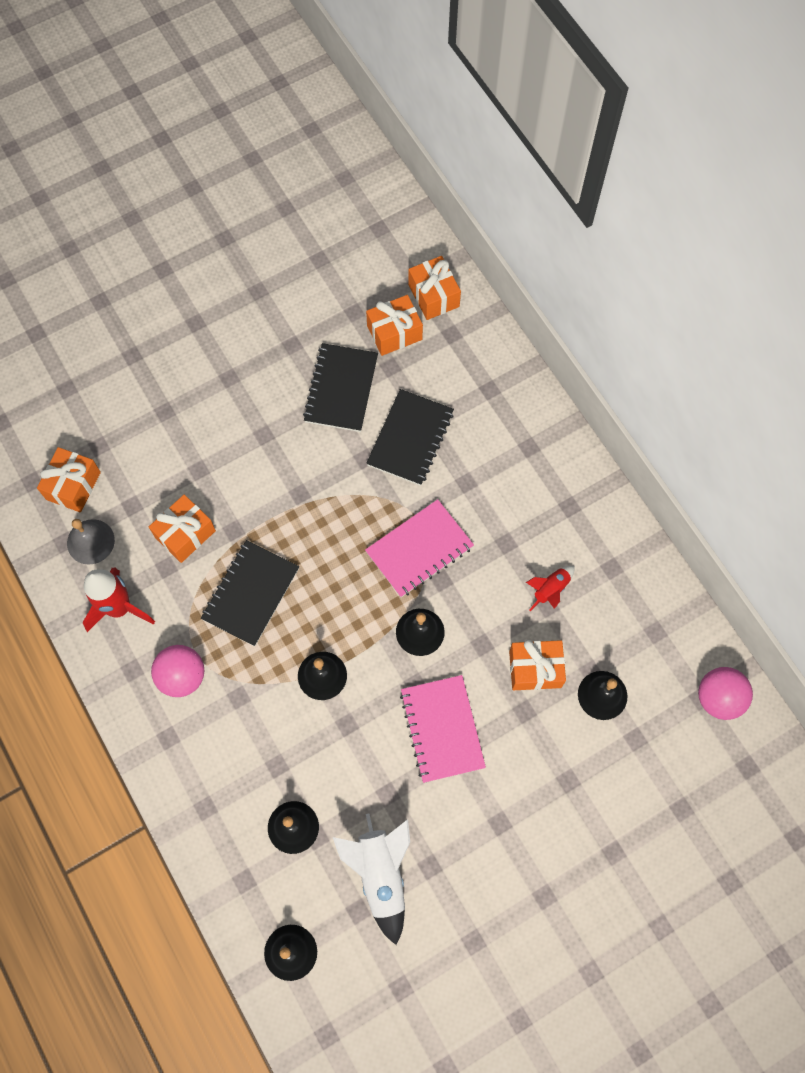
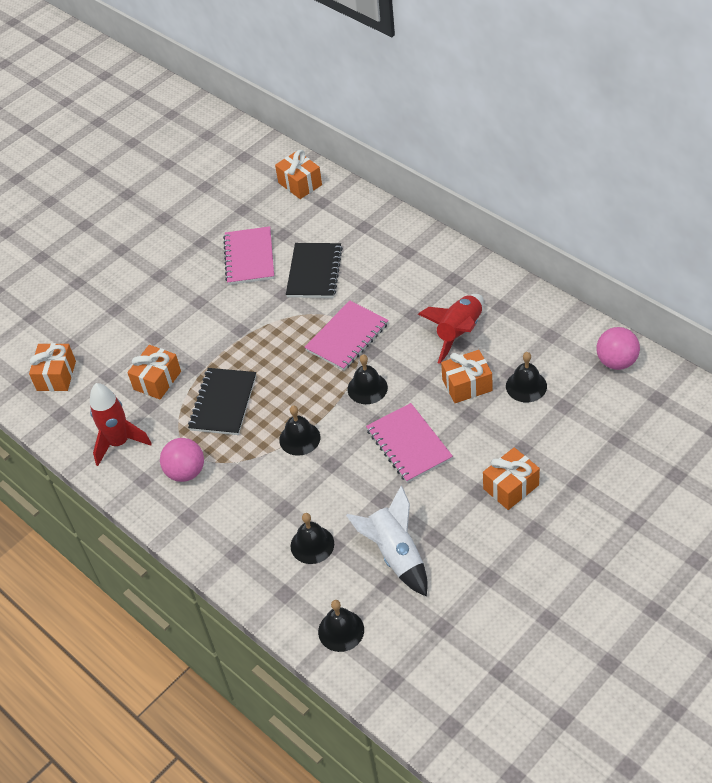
camera: 10 degrees left, 20 degrees down
(90, 541) = (82, 407): grey bell -> none
(341, 389) = (249, 257): black notebook -> pink notebook
(394, 333) = (278, 213): orange gift -> orange gift (511, 487)
(550, 590) = (459, 333): red rocket -> red rocket, size x1.82

